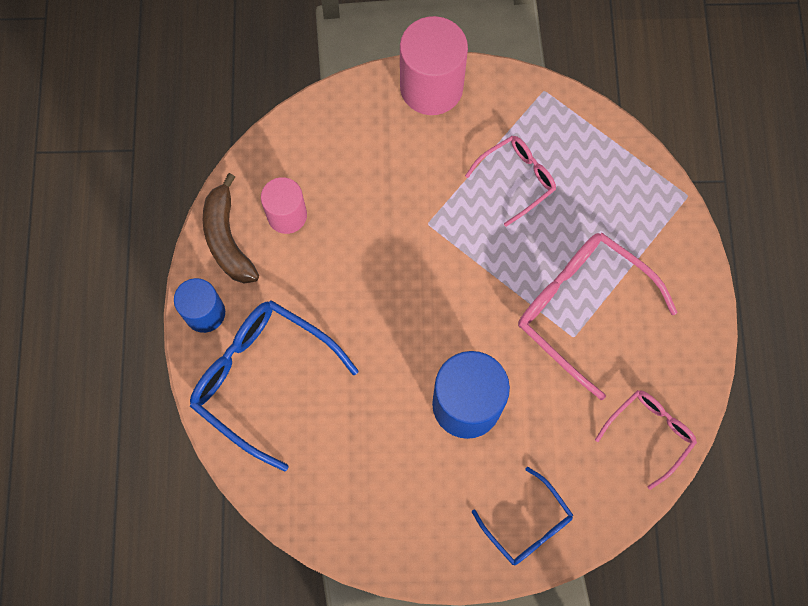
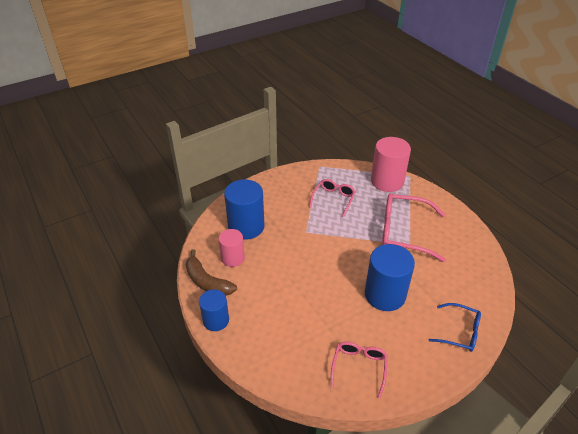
camera: 30 degrees left, 30 degrees down
(263, 379) = (270, 335): blue glasses -> none
(341, 163) = (246, 226): none -> blue cylinder
(431, 87) = (268, 183): pink cylinder -> pink cylinder (387, 181)
(649, 433) = (477, 265): pink glasses -> pink glasses (359, 367)

